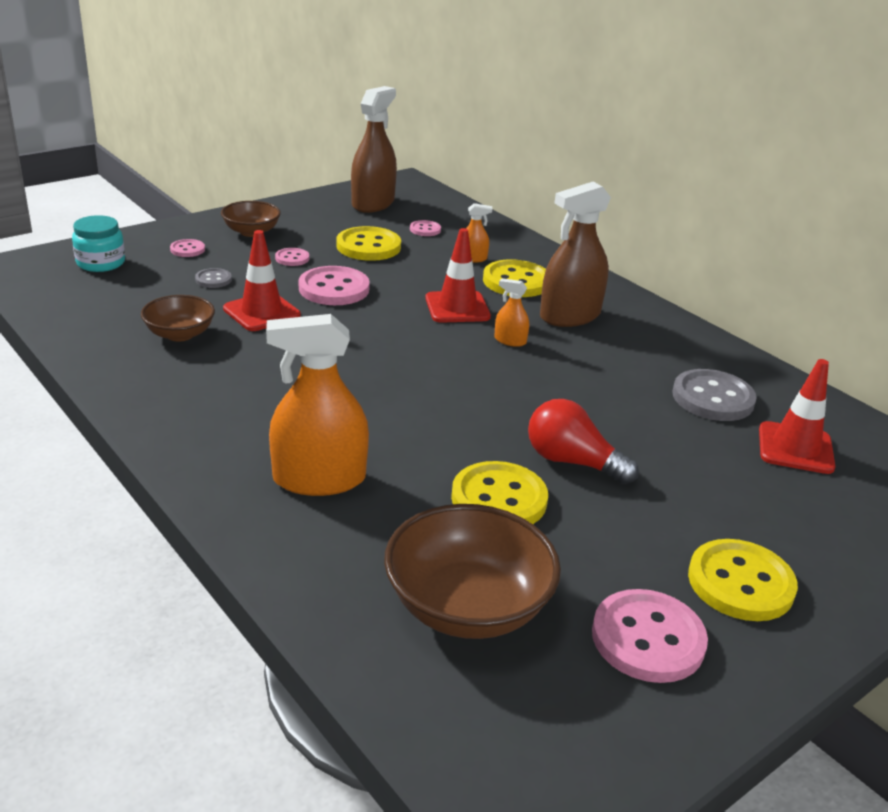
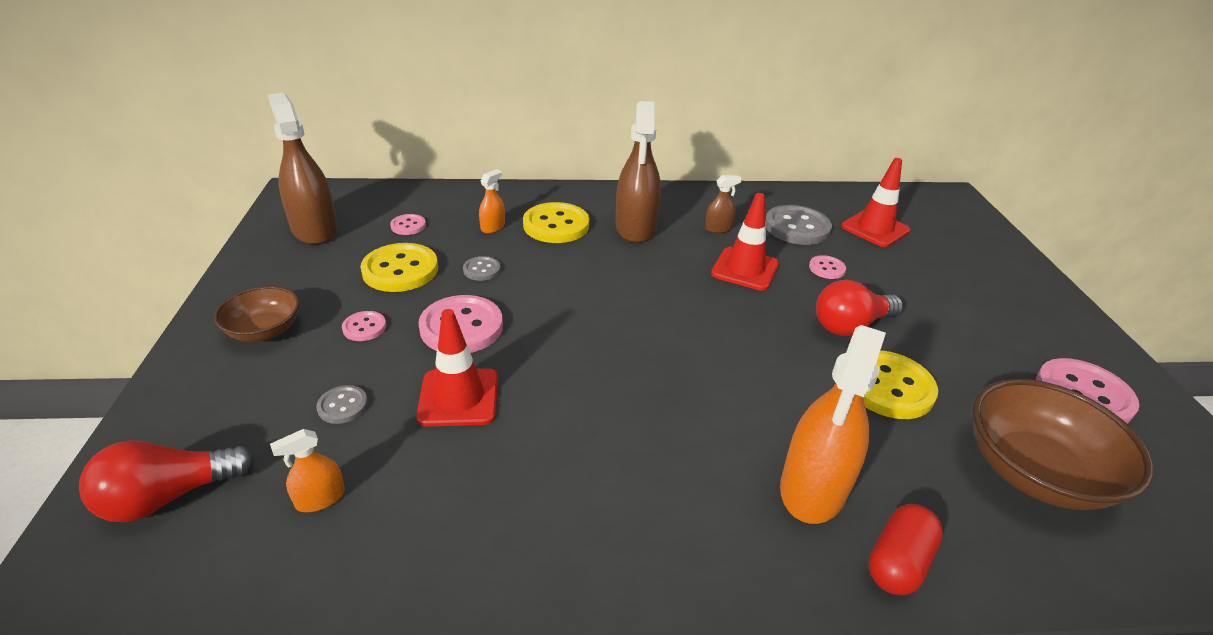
camera: 55 degrees left, 5 degrees up
(101, 263) = (169, 496): turquoise jar -> red light bulb
(180, 334) = (444, 486): brown bowl -> none
(187, 249) = (240, 398): pink button -> pink button (826, 268)
(275, 534) = (898, 562): none -> red capsule
(410, 273) = (482, 270): none -> grey button
(457, 307) = (571, 273): red traffic cone -> red traffic cone (745, 269)
(510, 341) = (651, 272): orange spray bottle -> orange spray bottle (320, 498)
(636, 355) = (718, 228): none -> brown spray bottle
(740, 583) = (1023, 324): yellow button -> none

